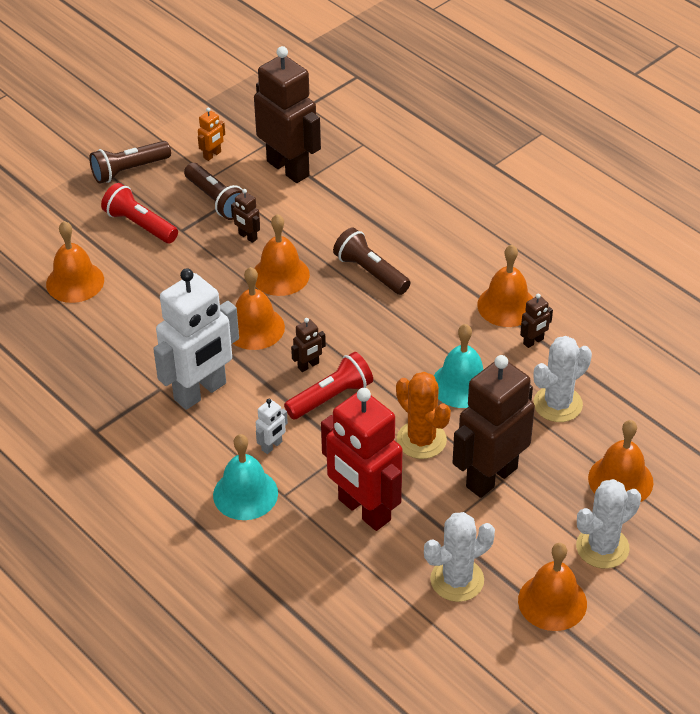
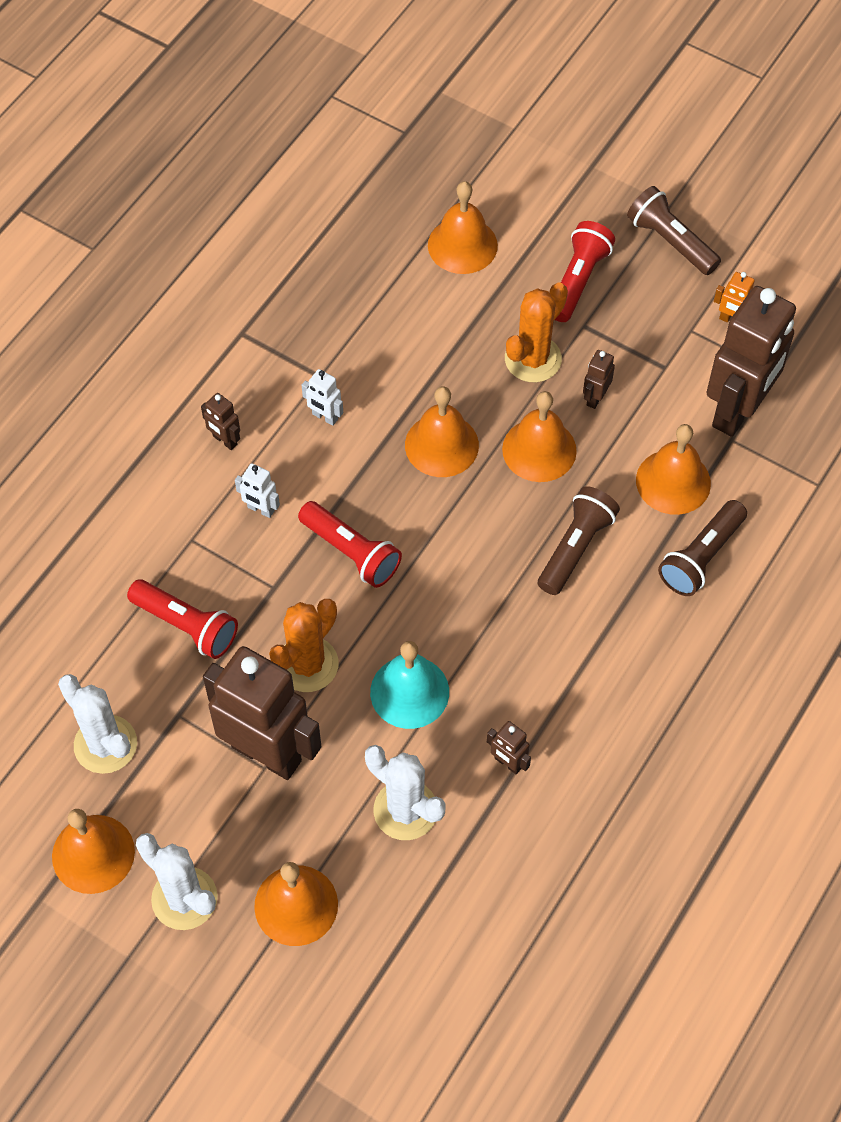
camera: 75 degrees right, 15 degrees up
(199, 263) = (533, 359): none -> orange cactus
(200, 392) = (325, 417): white robot -> white robot, size x0.41
(216, 200) = (649, 347): brown flashlight -> brown flashlight (701, 557)
(245, 494) = (185, 500): turquoise bell -> none
(308, 365) = (395, 516): brown robot -> brown robot (224, 440)
(363, 510) = (187, 625): red robot -> red flashlight
(506, 305) = (564, 719): orange bell -> orange bell (673, 481)

